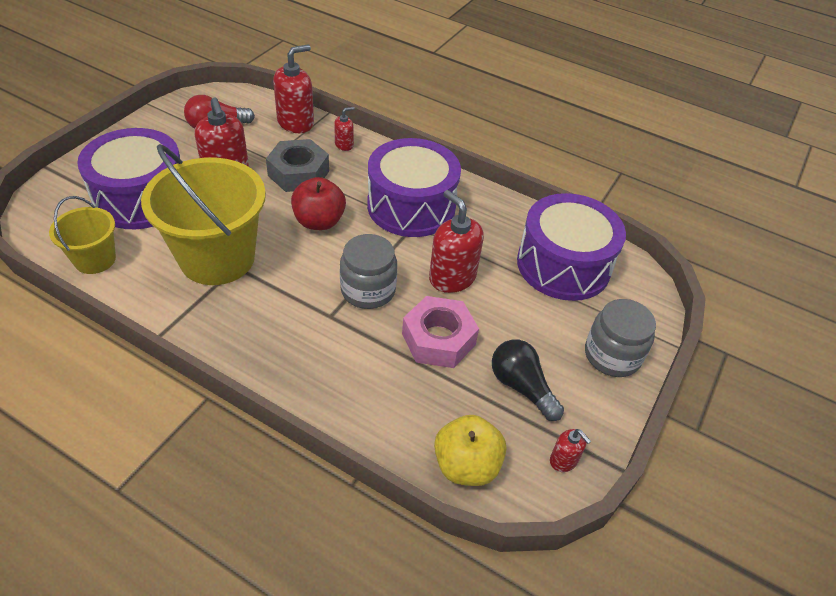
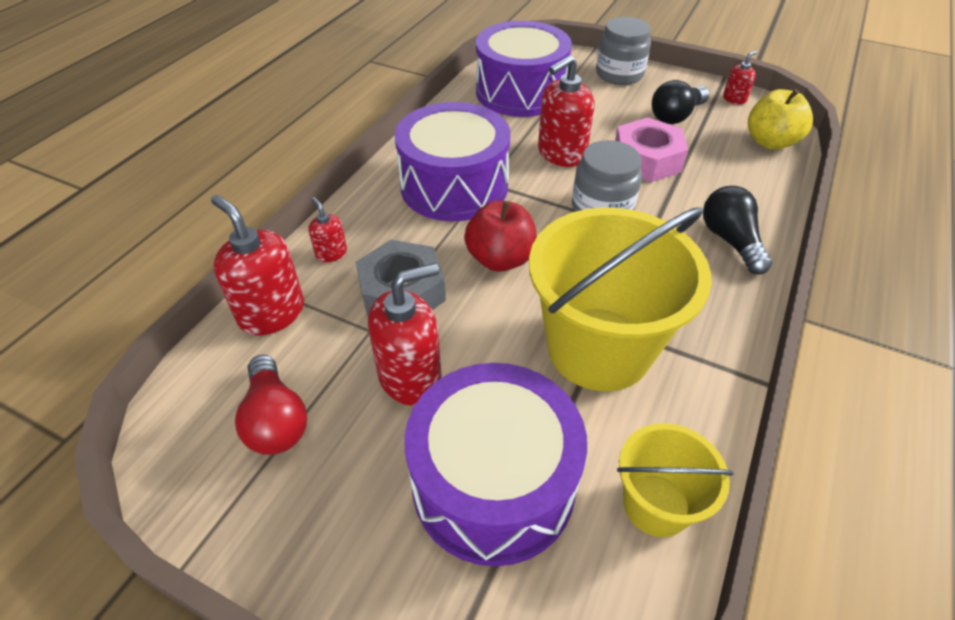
camera: 90 degrees left, 0 degrees up
(307, 370) = (730, 241): none -> black light bulb

